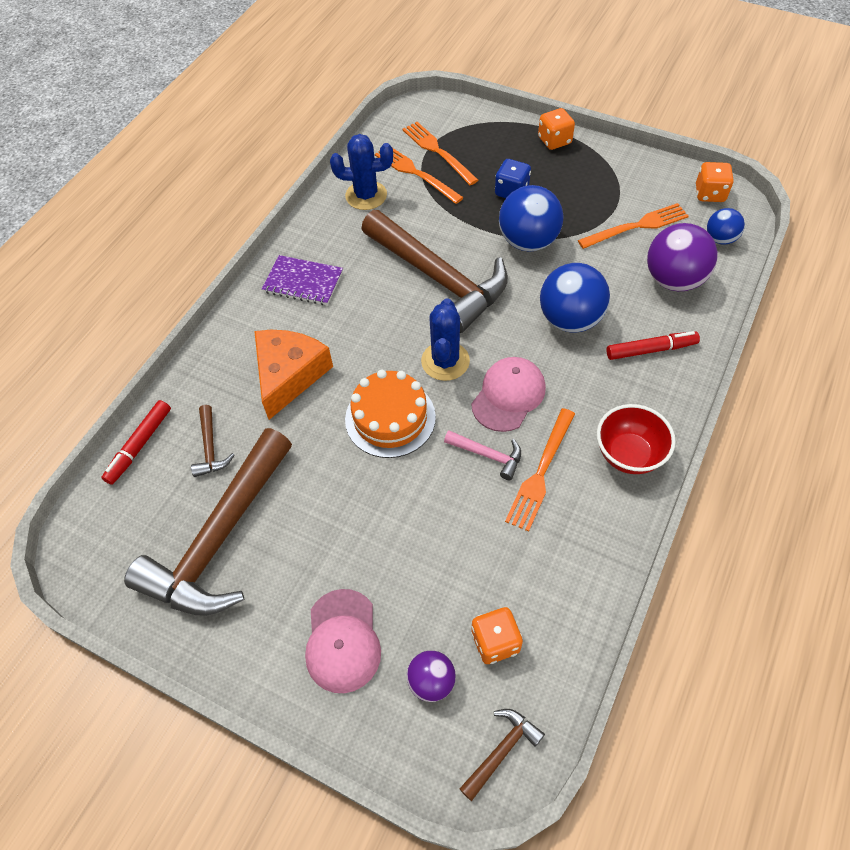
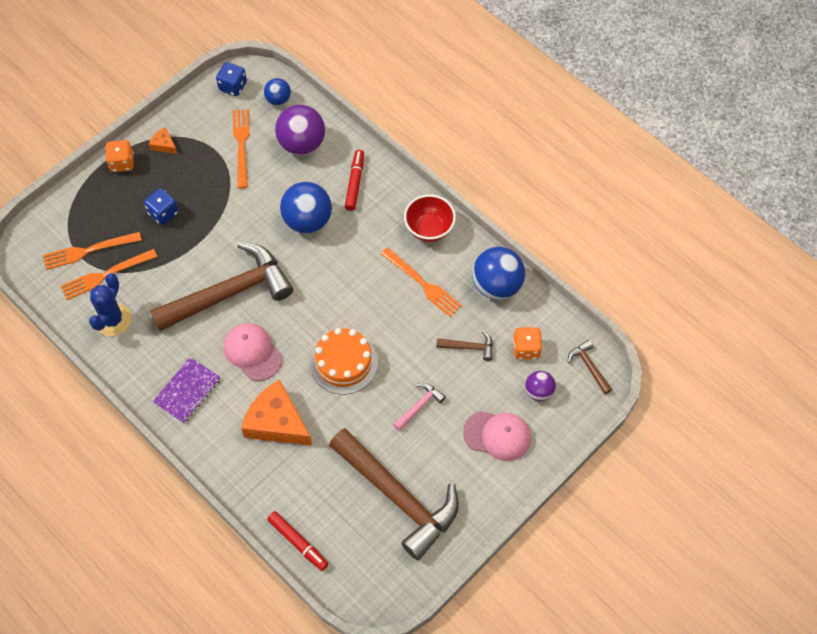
camera: 75 degrees left, 5 degrees up
(210, 448) = (320, 491): brown hammer -> brown hammer (469, 347)
(445, 361) = (309, 312): blue cactus -> none
(488, 455) = (398, 310): pink hammer -> pink hammer (419, 406)
(508, 395) = (356, 282): pink cap -> pink cap (252, 352)
(528, 241) = (221, 220): blue ball -> blue ball (496, 285)
(596, 164) = (164, 145): none -> orange cheese
(710, 194) = (233, 86): orange dice -> blue dice

